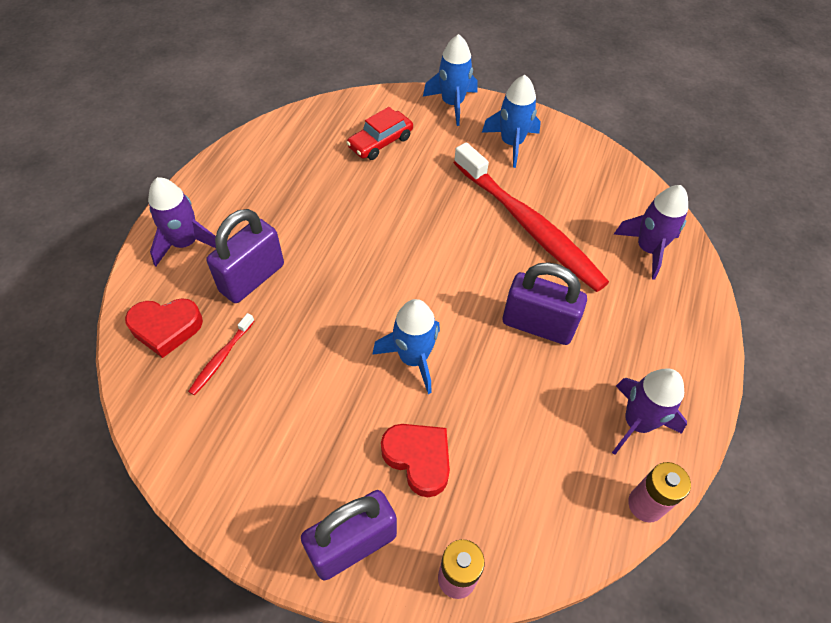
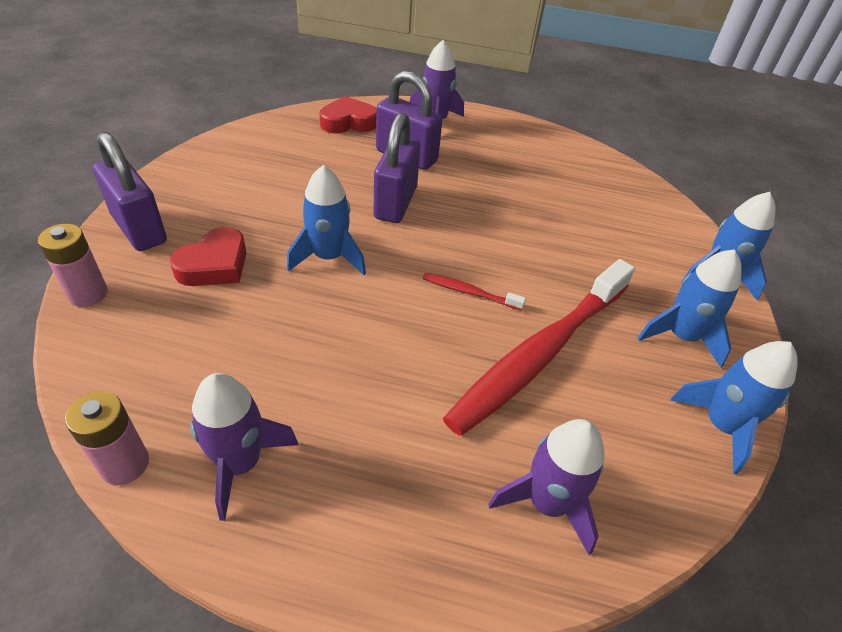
camera: 80 degrees right, 10 degrees down
(166, 328) = (348, 122): red heart -> red heart turned 90 degrees clockwise
(221, 358) = (322, 149): red toothbrush -> red toothbrush (469, 292)
(380, 142) = (614, 221): red car -> none
(538, 325) = (383, 360): purple padlock -> purple padlock (395, 203)
(585, 149) = (721, 426): none -> blue rocket

